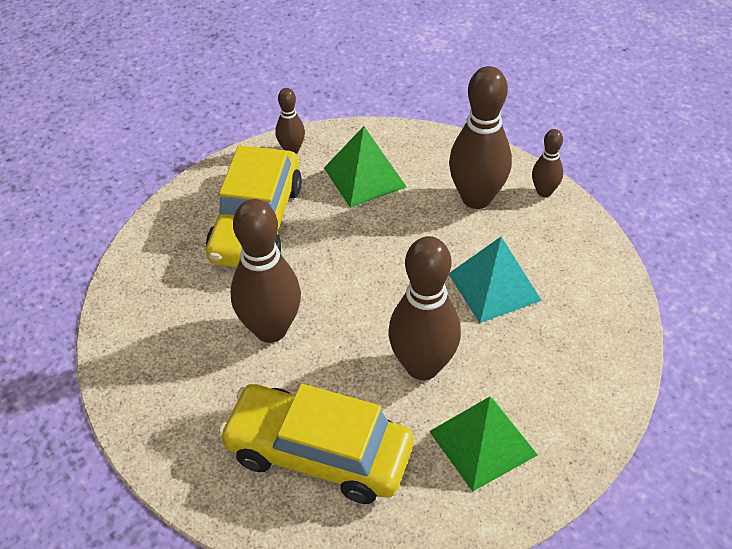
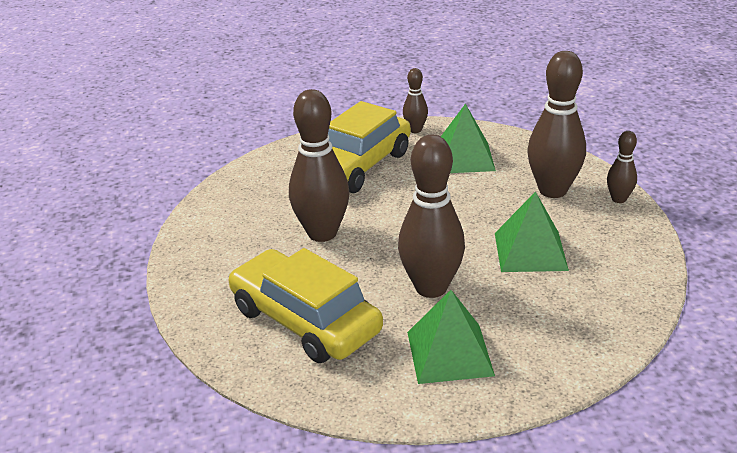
camera: 25 degrees right, 15 degrees down
(494, 287) = (530, 251): turquoise pyramid -> green pyramid

